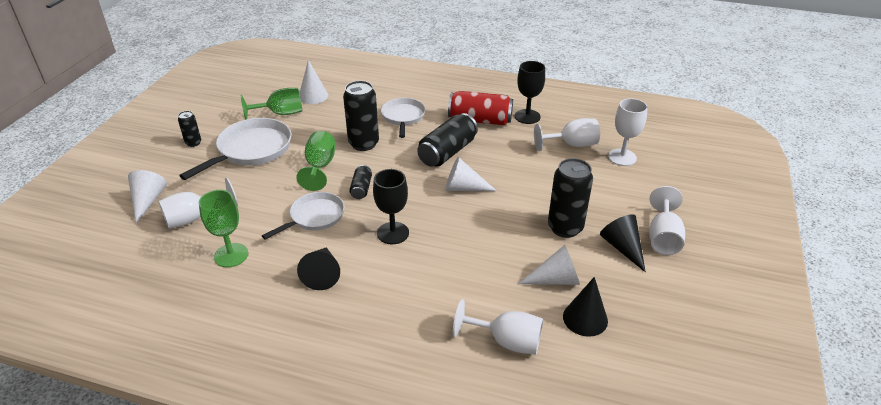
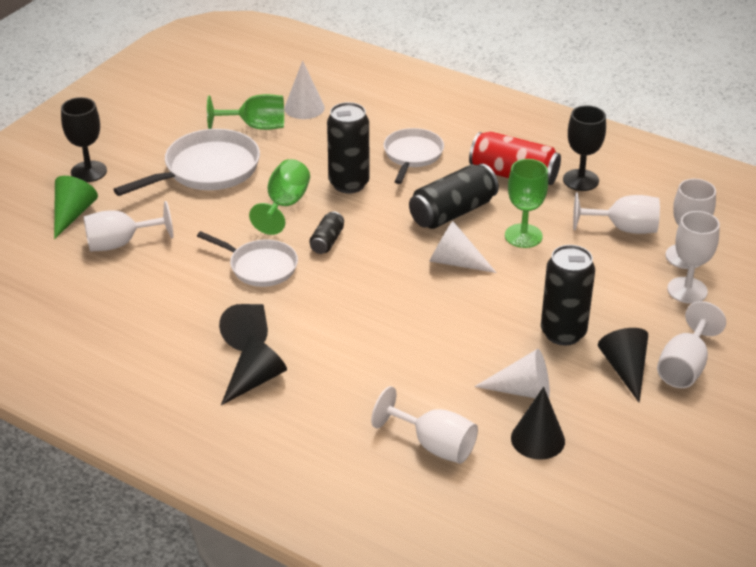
camera: 15 degrees right, 0 degrees up
(148, 201) = (72, 214): white cone -> green cone
(193, 143) = (139, 150): black can -> none
(231, 255) = (153, 294): green goblet -> green goblet (523, 236)
(314, 217) = (259, 266): white pan -> white pan turned 60 degrees clockwise
(339, 313) = (255, 380): none -> black cone
(393, 233) = (347, 302): black goblet -> black goblet (89, 171)
(636, 180) = (687, 290): none -> white goblet

